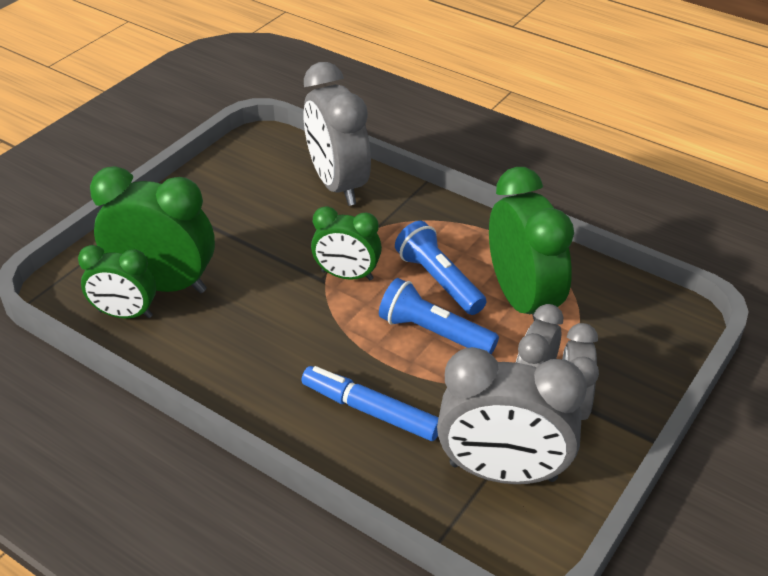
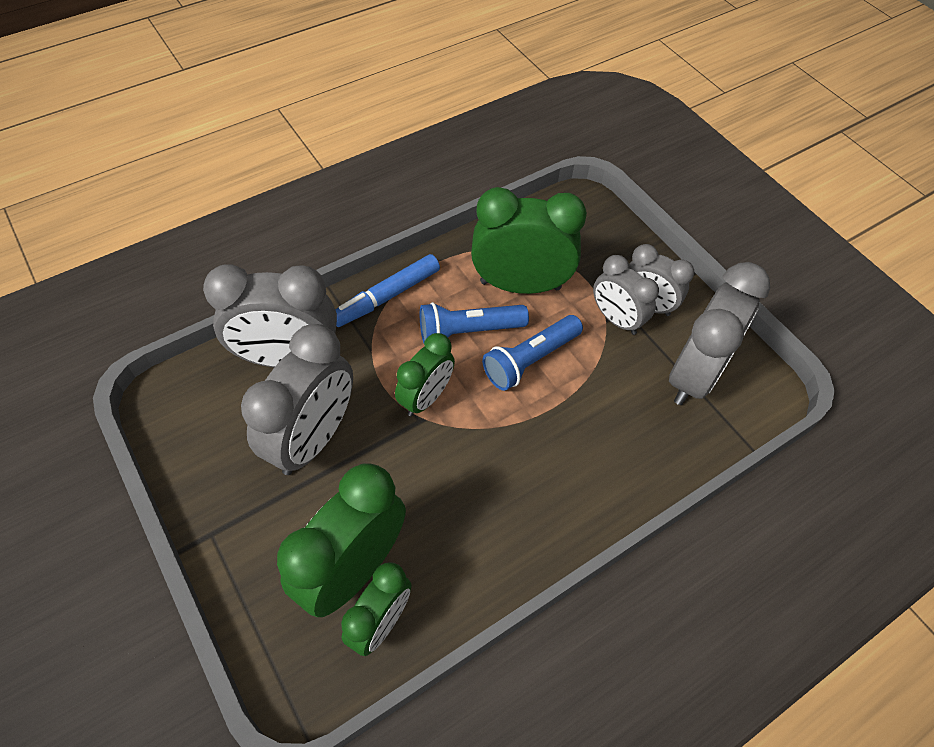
camera: 70 degrees left, 15 degrees up
(269, 224) = (313, 438): none -> grey clock
(370, 410) = (601, 440): blue marker -> blue marker (387, 296)

